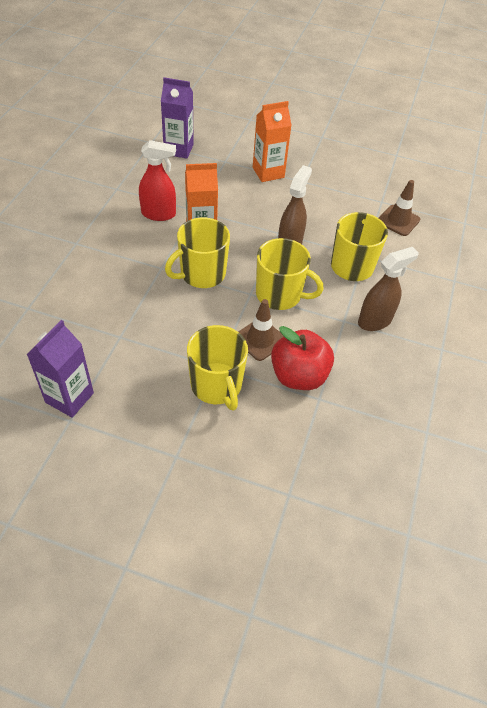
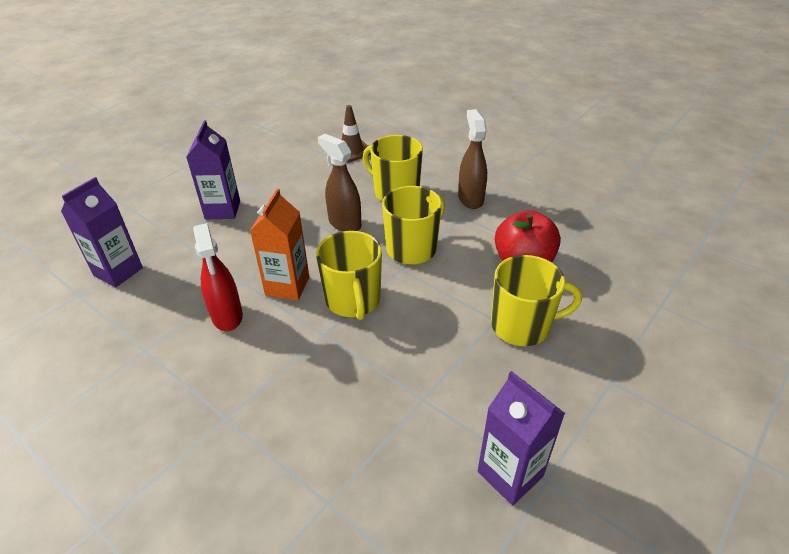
camera: 65 degrees left, 10 degrees down
(159, 214) = (227, 316): red spray bottle -> red spray bottle turned 135 degrees clockwise
(260, 339) = (468, 278): brown traffic cone -> none
(268, 172) = (222, 210): orange carton -> purple carton

